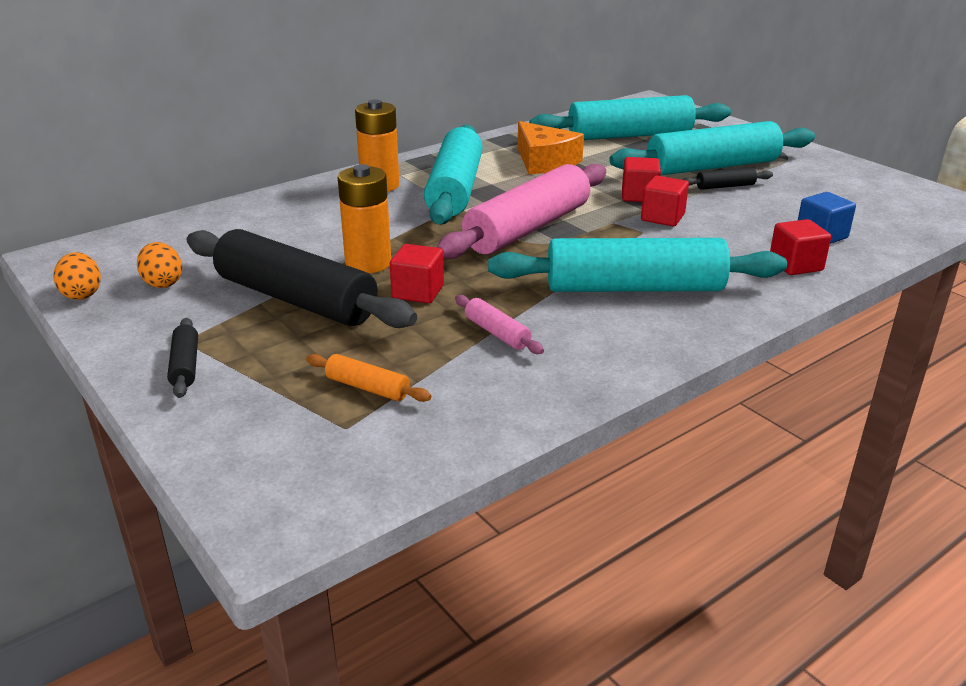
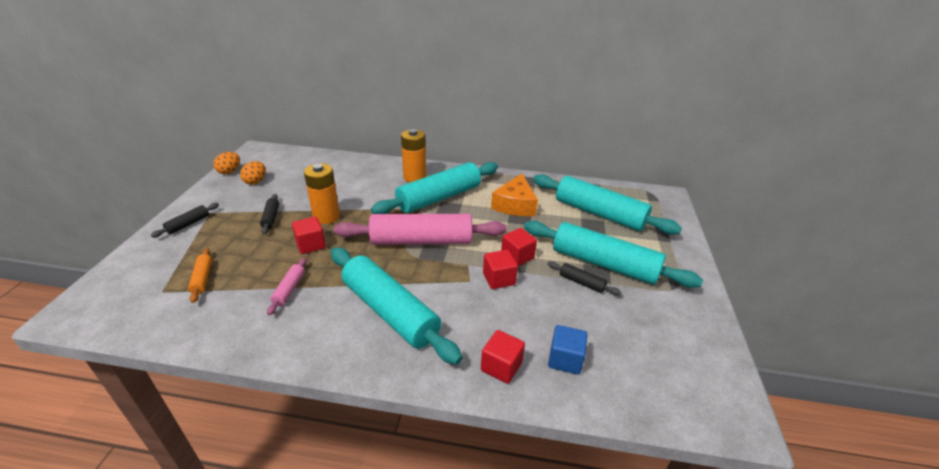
camera: 45 degrees right, 5 degrees up
(296, 299) = (271, 218): black rolling pin -> black rolling pin, size x0.42

